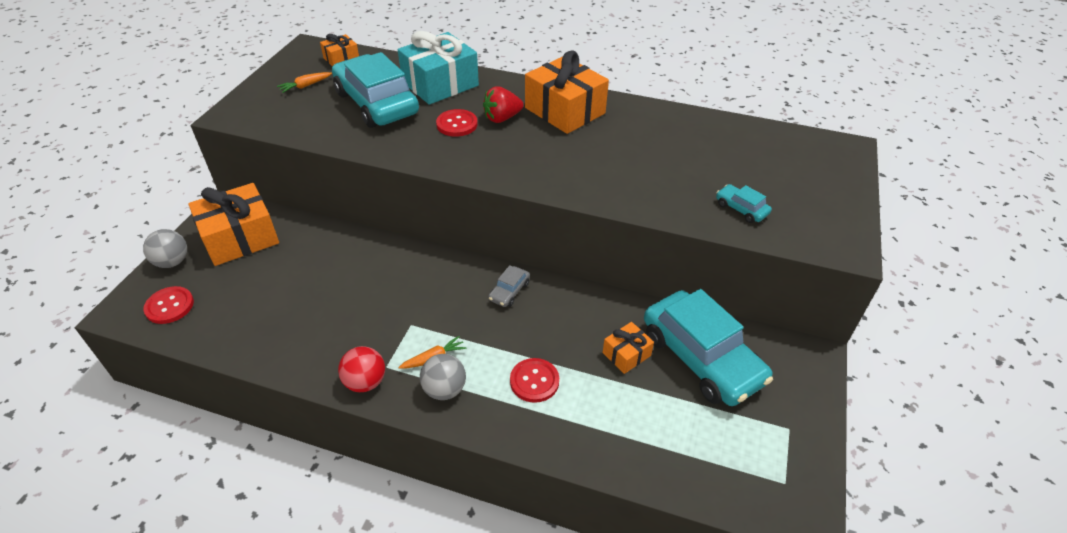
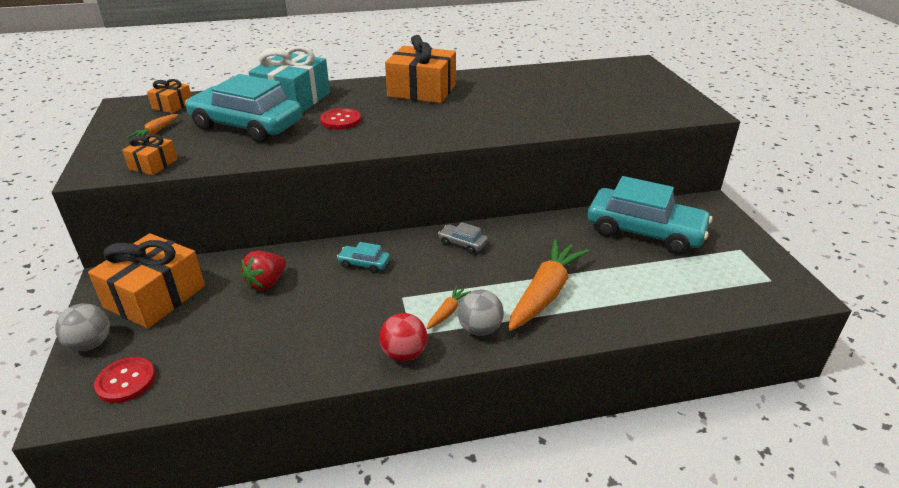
camera: 30 degrees left, 10 degrees down
(502, 118) = (376, 107): red strawberry -> red strawberry (266, 283)
(509, 291) = (462, 243): grey car -> grey car turned 120 degrees clockwise
(534, 381) = (545, 293): red button -> orange carrot
(626, 354) = (593, 249): orange gift -> orange gift (153, 164)
(741, 209) = (615, 111): turquoise car -> turquoise car (364, 264)

